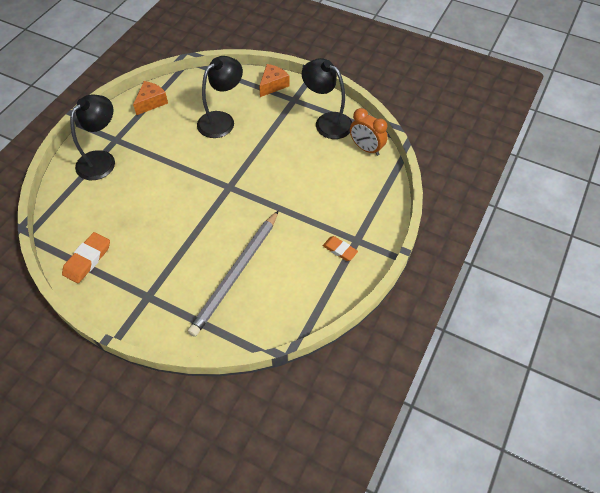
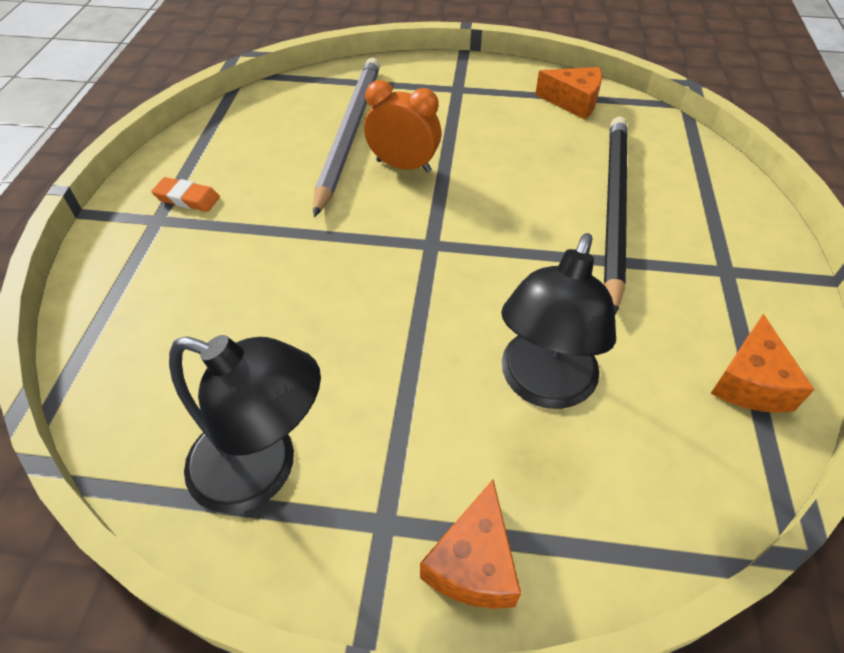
camera: 160 degrees right, 5 degrees down
(87, 259) = (573, 102): orange eraser -> orange cheese
(102, 160) = (706, 226): black lamp -> none
(133, 181) = (613, 208): none -> black pencil
(366, 148) = (142, 415): orange clock -> orange clock (403, 166)

